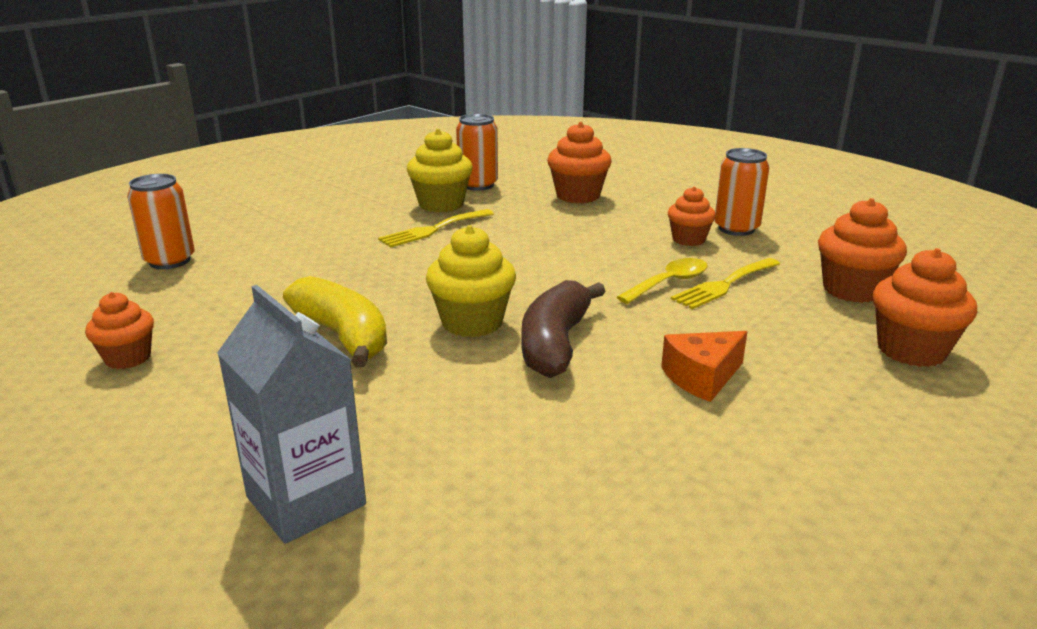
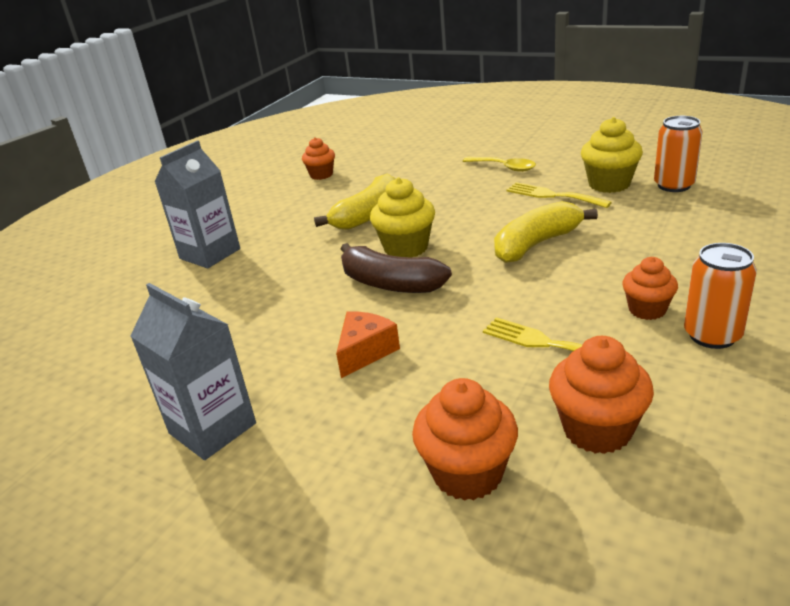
camera: 80 degrees right, 5 degrees up
(170, 261) = (434, 143): orange can -> none
(535, 256) = (537, 244): none -> yellow banana
(555, 344) = (390, 283): brown banana -> brown banana turned 150 degrees counterclockwise
(578, 196) = (704, 233): orange cupcake -> none
(669, 283) = (529, 314): yellow spoon -> yellow spoon (504, 167)
(702, 377) = (365, 352): orange cheese -> orange cheese turned 75 degrees clockwise
(840, 507) = (212, 428): none -> grey carton

